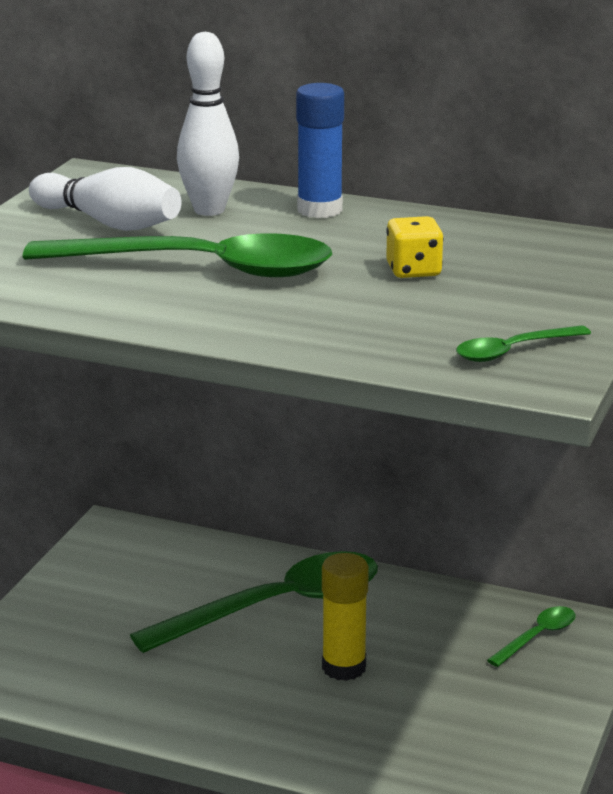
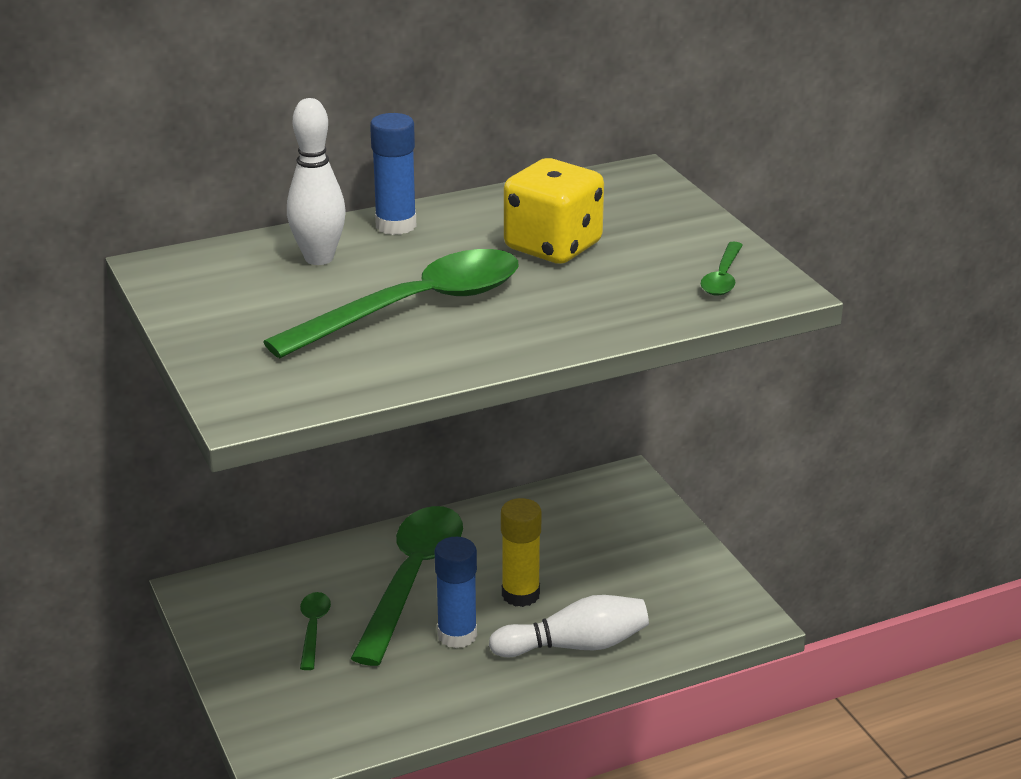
camera: 45 degrees left, 5 degrees up
(108, 223) = (268, 301): white bowling pin -> white bowling pin (575, 646)
(242, 668) = (457, 635): none -> blue glue stick
(413, 271) = (553, 246): yellow dice -> yellow dice, size x1.84
(537, 637) = (603, 504): green spoon -> green spoon (313, 628)

